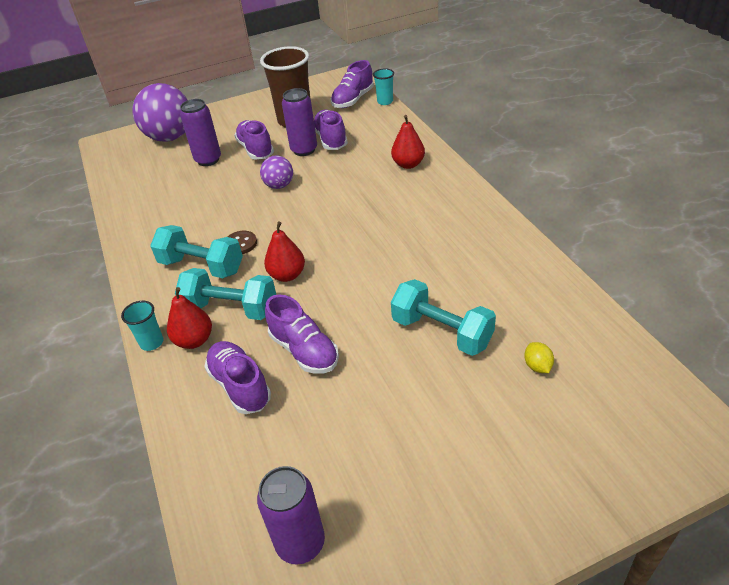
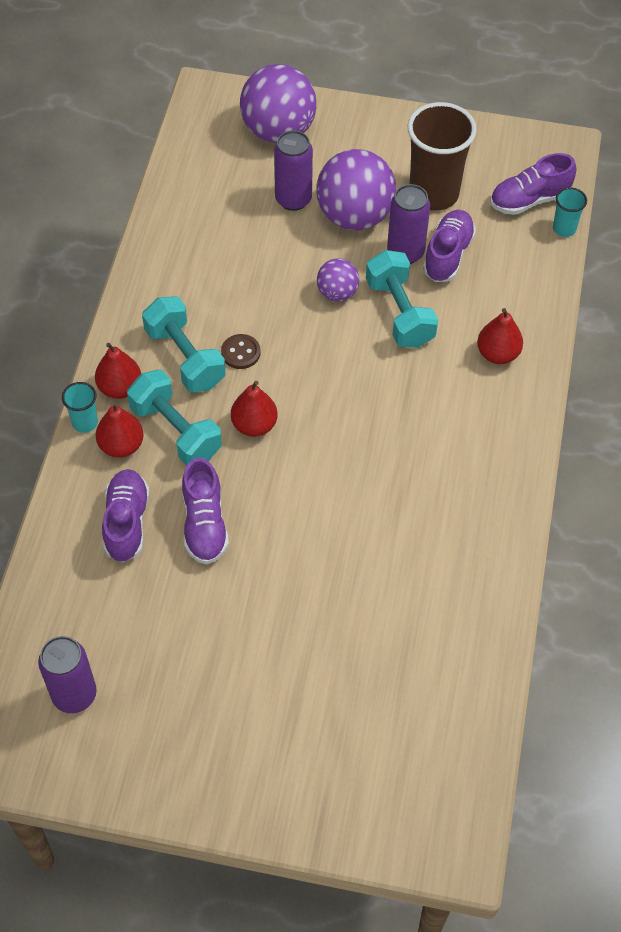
camera: 30 degrees right, 15 degrees up
(164, 307) = (120, 388): none -> red pear
(256, 149) = (354, 216): purple shoe -> purple ball
(442, 332) = (337, 591): turquoise dumbbell -> turquoise dumbbell (399, 313)
(537, 366) = (386, 684): yellow lemon -> none

